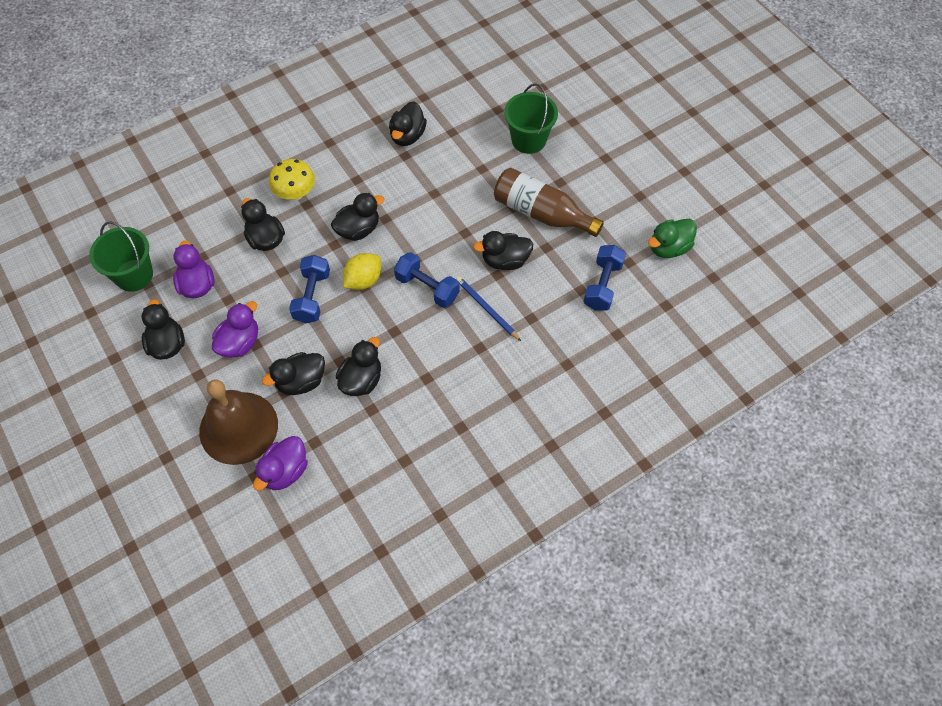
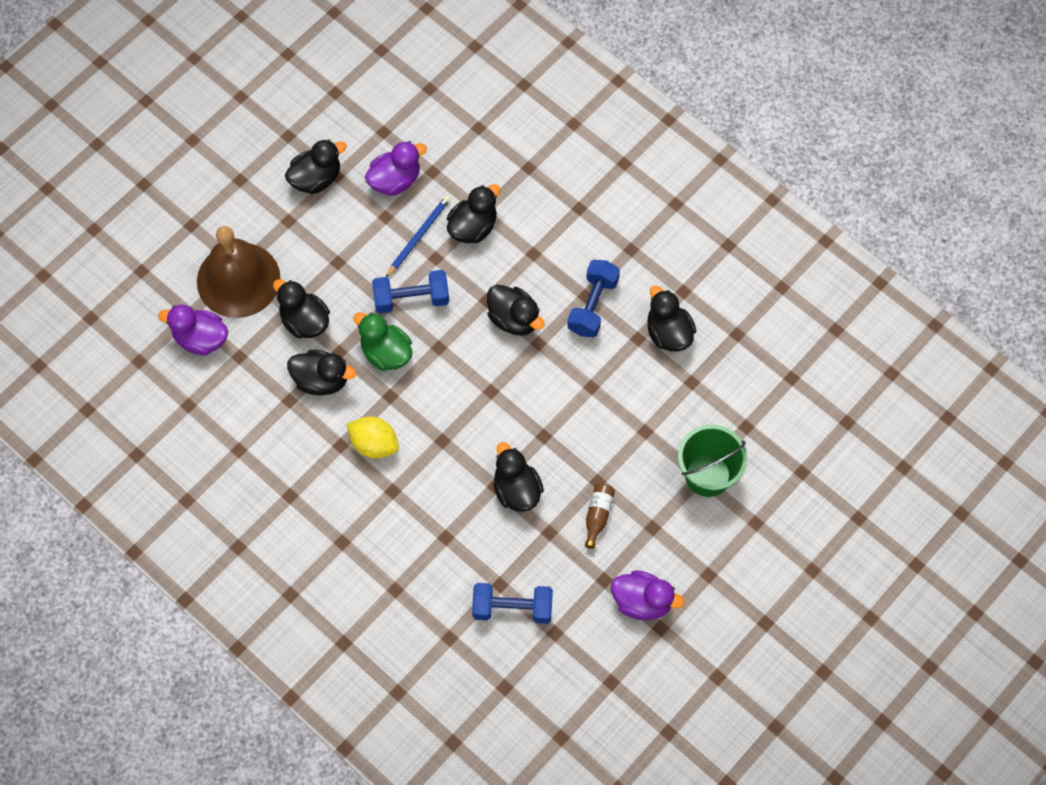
camera: 75 degrees right, 5 degrees up
(134, 275) = (390, 115): green bucket -> none
(240, 343) = (335, 247): purple duck -> purple duck (642, 602)
(295, 193) = (545, 237): yellow mushroom -> none
(363, 280) = (447, 345): yellow lemon -> yellow lemon (374, 444)
(407, 136) = (668, 333): black duck -> black duck turned 60 degrees clockwise
(427, 288) = (456, 414): blue dumbbell -> blue dumbbell (593, 305)
(486, 309) = (445, 486): blue pencil -> blue pencil (418, 236)
(541, 213) = (598, 516): brown bottle -> brown bottle, size x0.47
(668, 248) = (589, 676): green duck -> green duck (386, 353)

